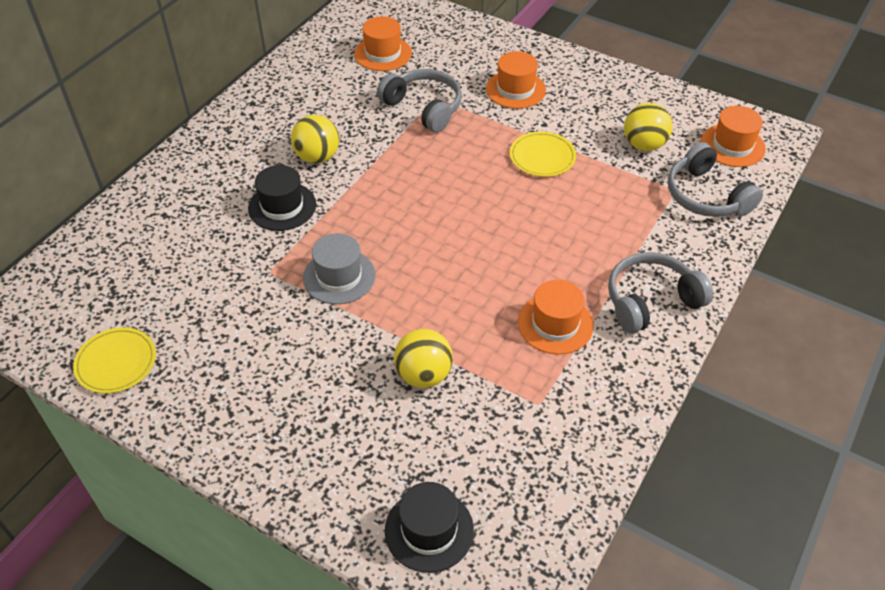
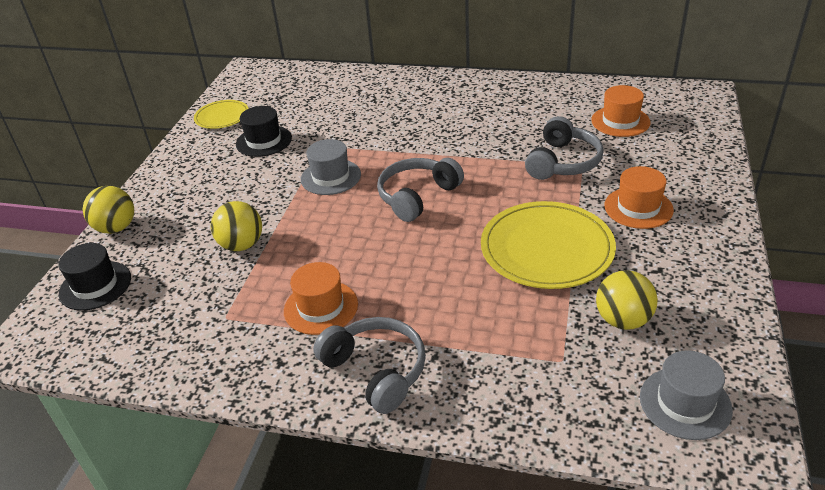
camera: 75 degrees right, 10 degrees down
(282, 206) = (393, 131): black hat -> black hat (264, 141)
(317, 157) = (459, 129): yellow ball -> yellow ball (116, 228)
(542, 157) = (546, 249): yellow plate -> yellow plate, size x1.83
(706, 196) = (569, 391): grey headphones -> grey headphones (417, 196)
(732, 145) = (685, 403): orange hat -> grey hat

